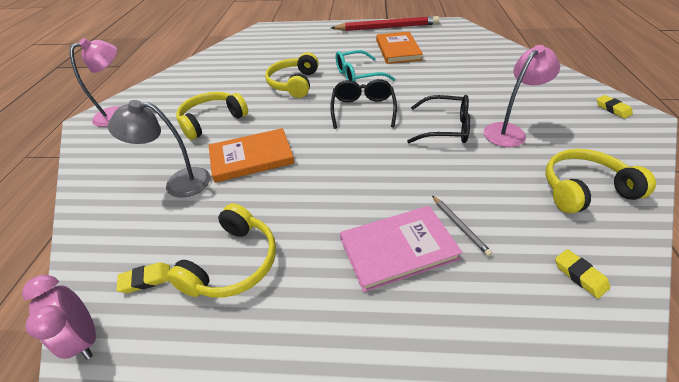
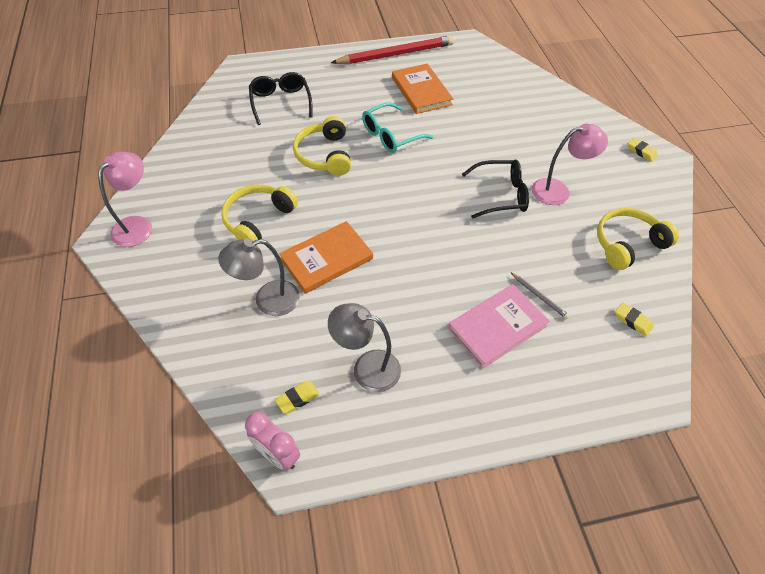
camera: 20 degrees left, 10 degrees up
(233, 263) = (367, 368): yellow headphones -> grey lamp
(363, 109) = (414, 182): black glasses -> black glasses (280, 102)
(509, 131) = (558, 190): pink lamp -> pink lamp turned 45 degrees clockwise

